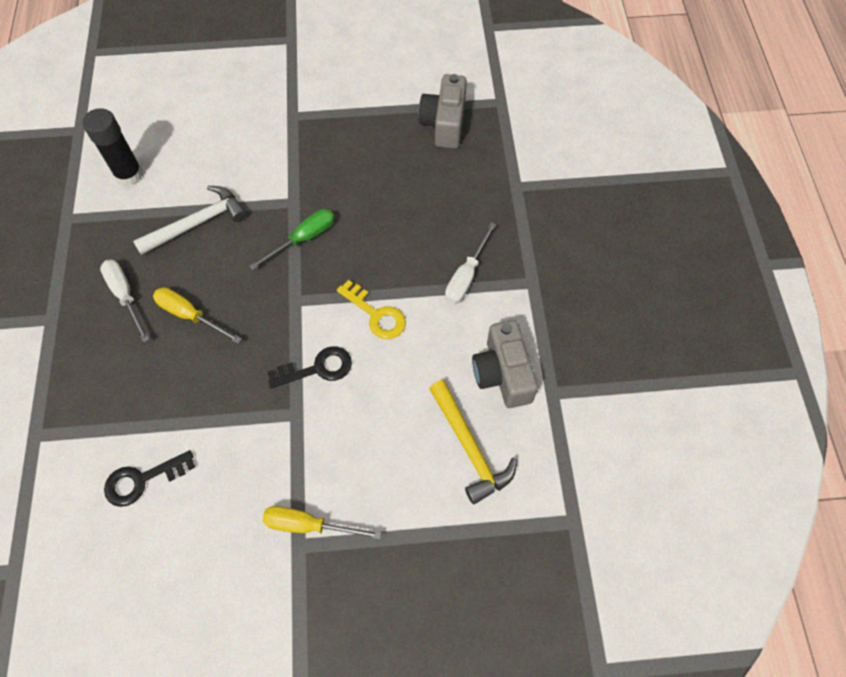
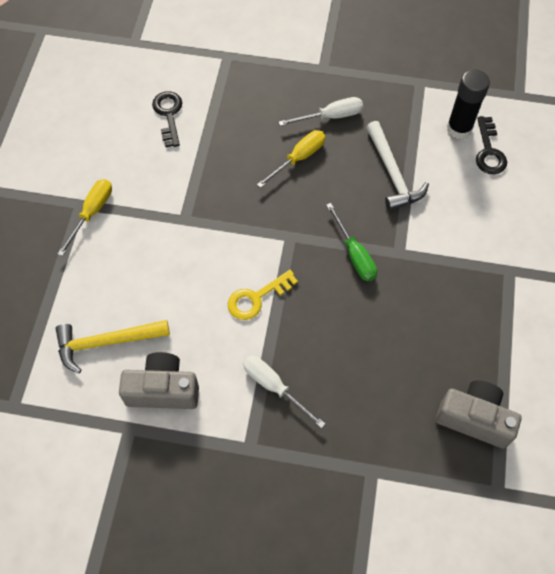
camera: 105 degrees right, 0 degrees up
(317, 368) = (219, 242): black key -> black key (489, 151)

